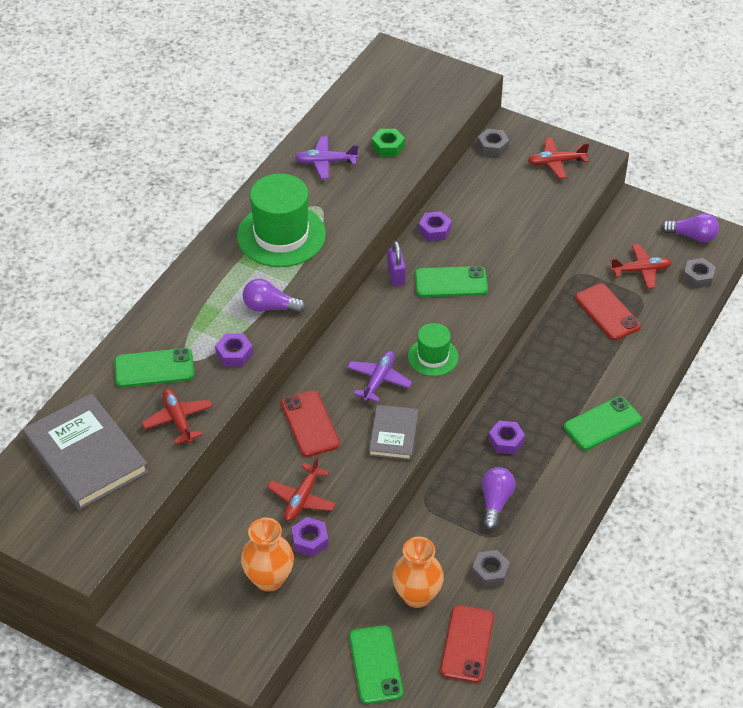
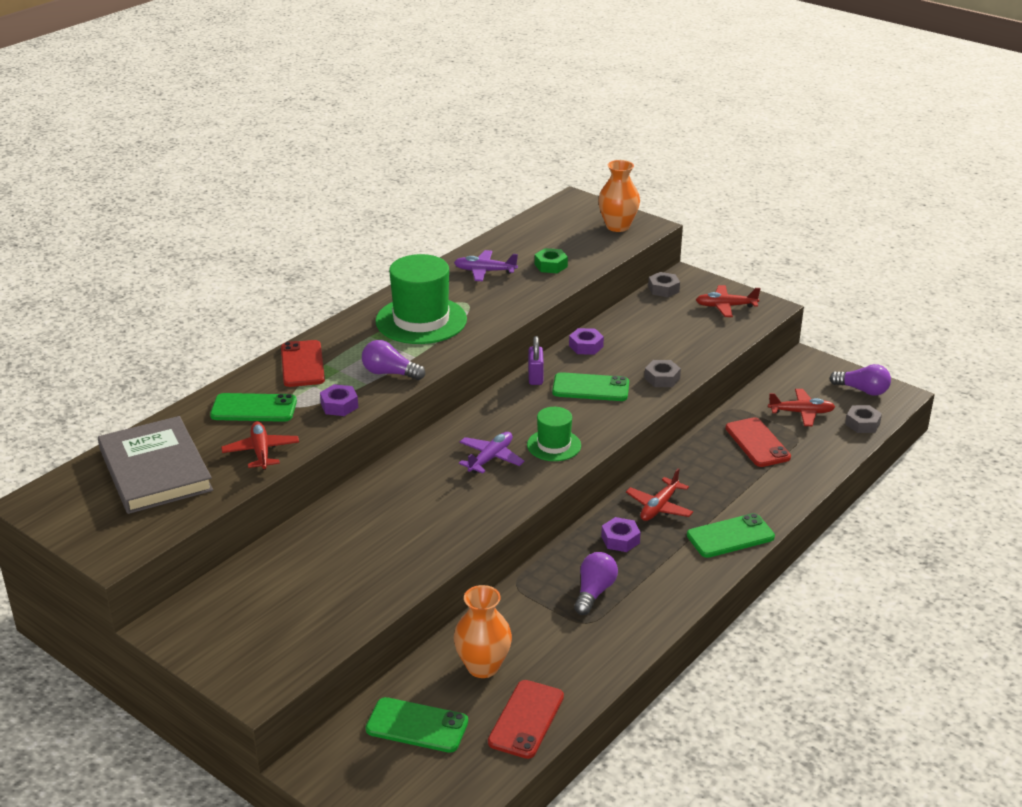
camera: 10 degrees right, 15 degrees down
(269, 579) = (315, 614): orange vase -> orange vase (617, 226)
(302, 498) = (376, 548): red plane -> red plane (659, 507)
(310, 424) = (406, 486): red phone -> red phone (302, 364)
(310, 540) = (372, 585): purple nut -> none
(376, 664) = (417, 725): green phone -> green phone turned 75 degrees counterclockwise
(393, 434) = (492, 505): grey book -> none
(490, 572) = (571, 655): grey nut -> grey nut (662, 378)

